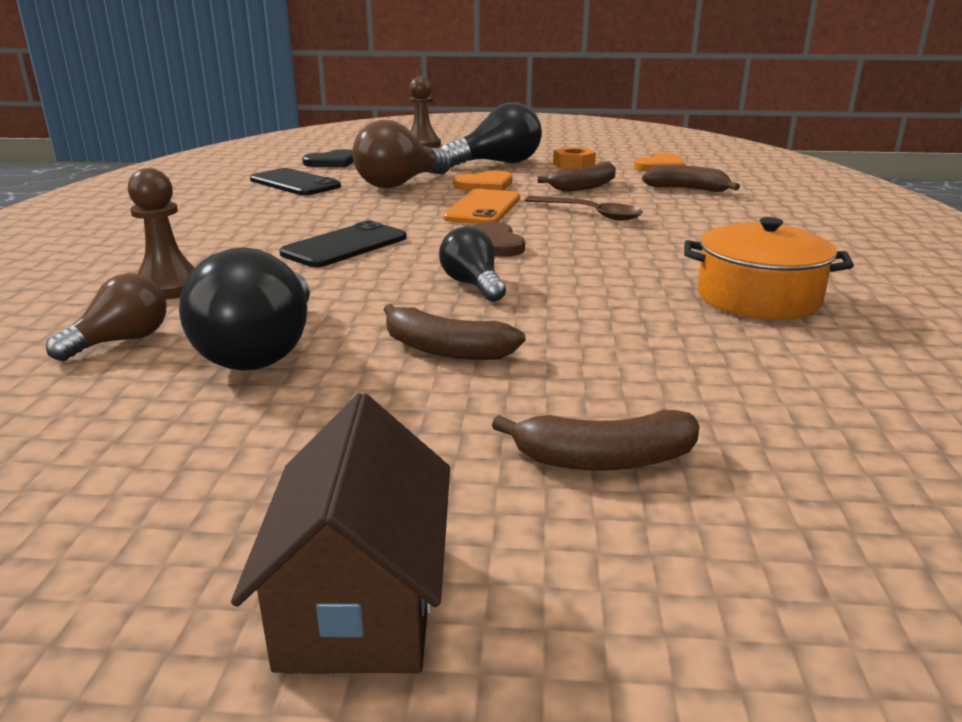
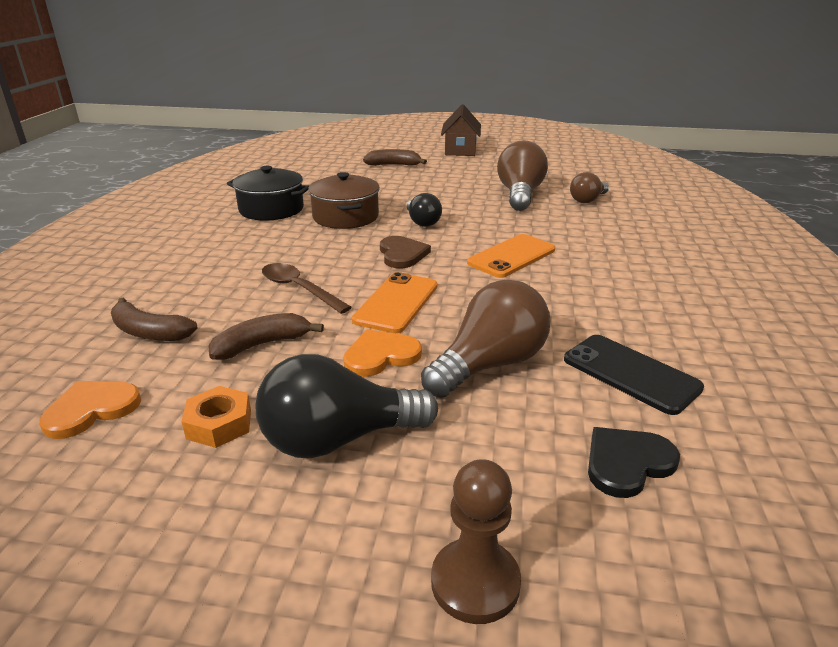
camera: 175 degrees left, 5 degrees up
(169, 287) = (601, 226): brown pawn -> none
(262, 350) = (519, 195): black light bulb -> brown light bulb
(345, 246) = (512, 256): black phone -> orange phone
(445, 350) = (439, 192): brown banana -> none
(609, 289) = (346, 217): none -> brown pot
(758, 298) = (271, 209): orange pot -> black pot

